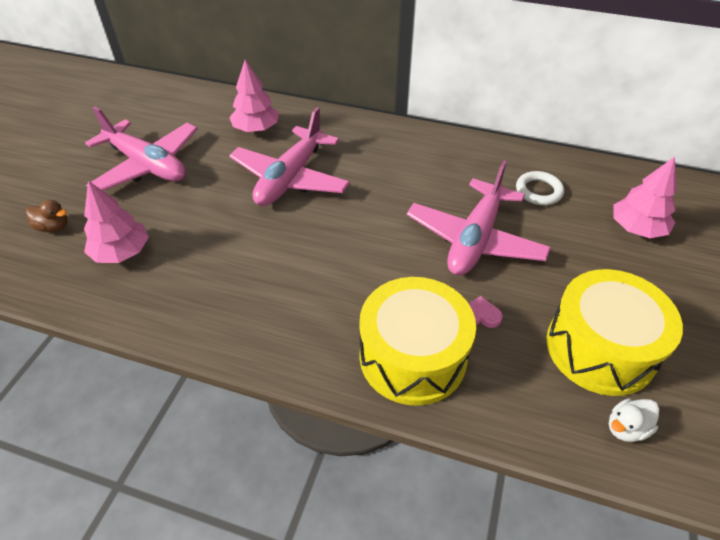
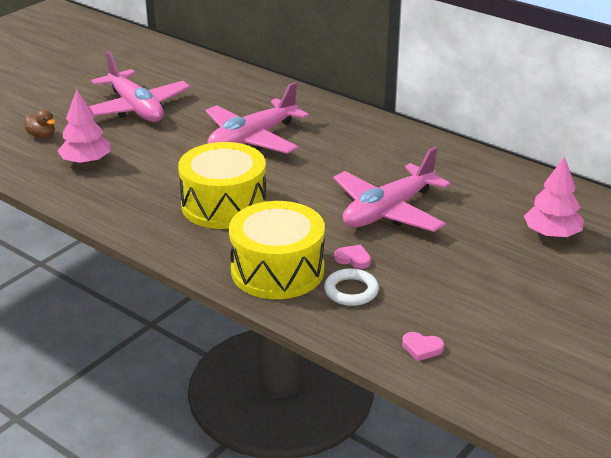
camera: 20 degrees right, 15 degrees down
(256, 129) = (244, 98): pink tree -> none
(538, 191) = (478, 190): white ring -> white ring (351, 291)
(600, 348) = (442, 300): yellow drum -> yellow drum (224, 205)
(626, 428) = (422, 348): white duck -> pink heart

